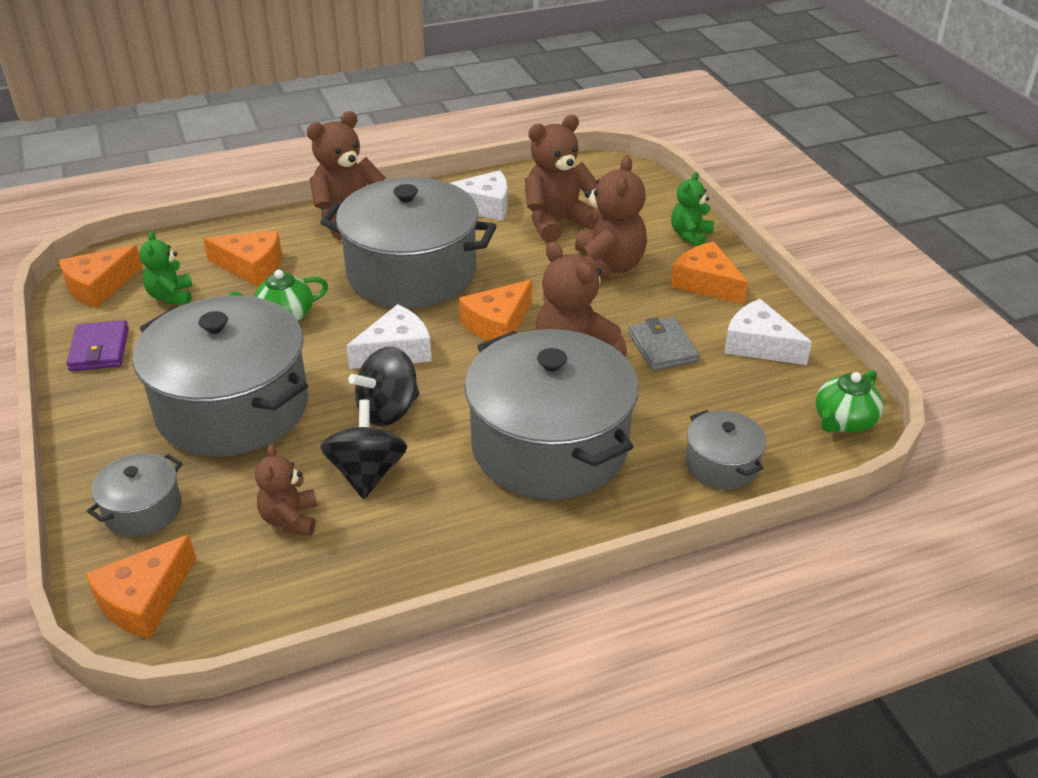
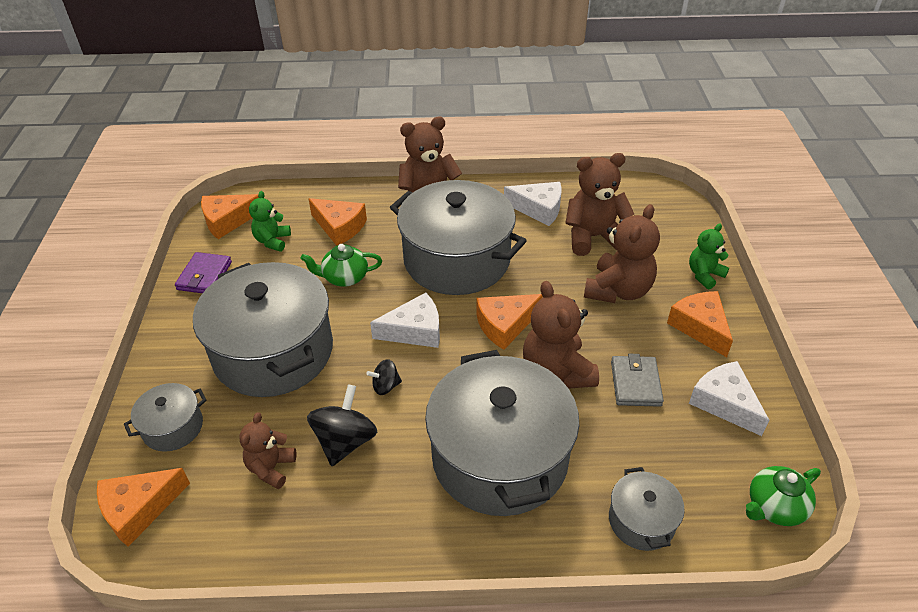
camera: 20 degrees right, 5 degrees up
(388, 410) = (385, 386): black spinning top -> black spinning top, size x0.55

